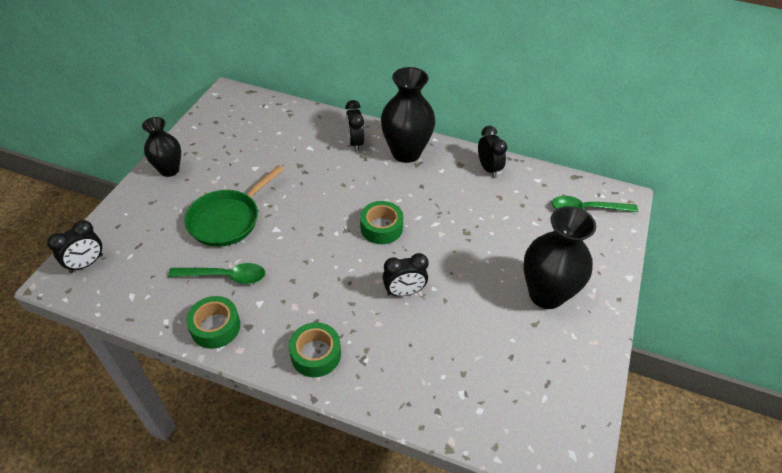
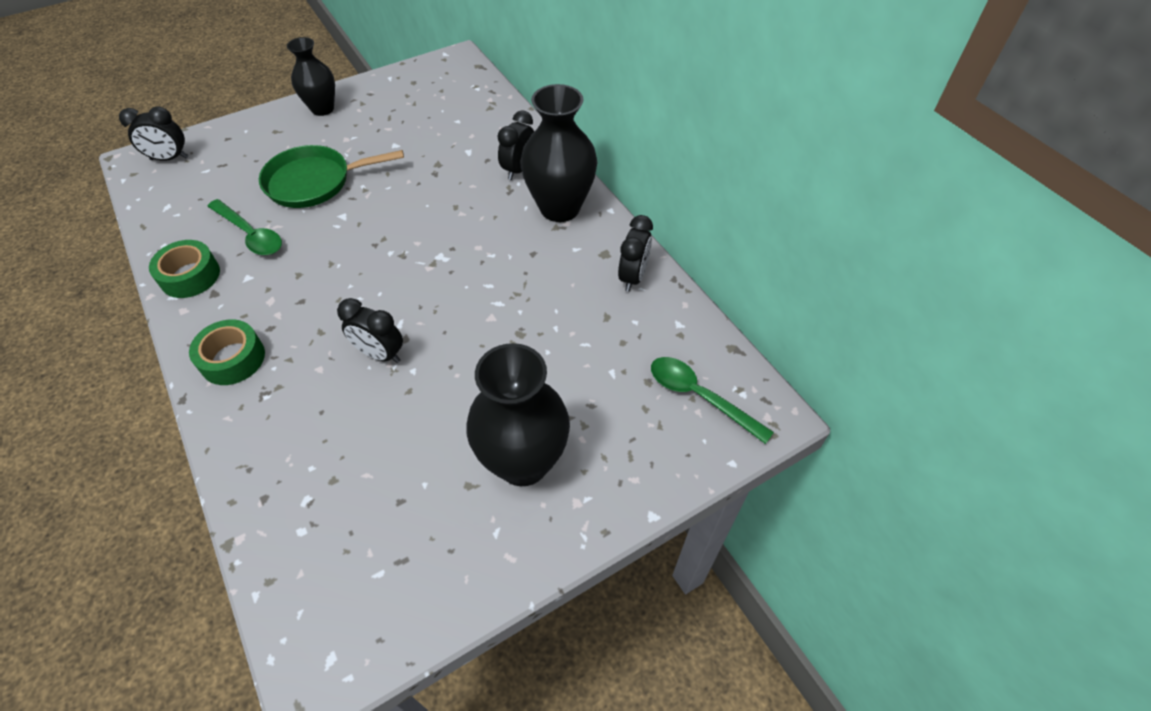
camera: 40 degrees right, 5 degrees up
(381, 228) = (438, 273): green tape -> none

